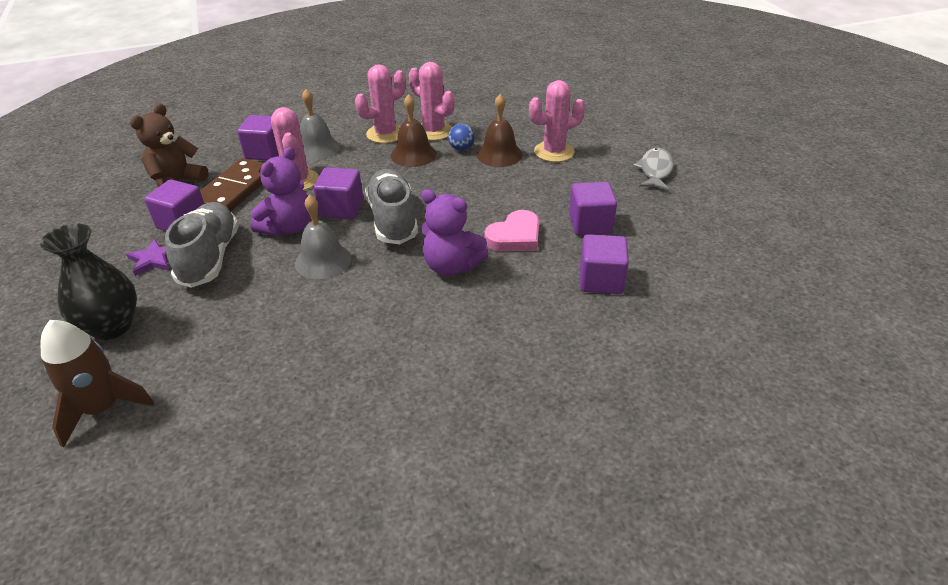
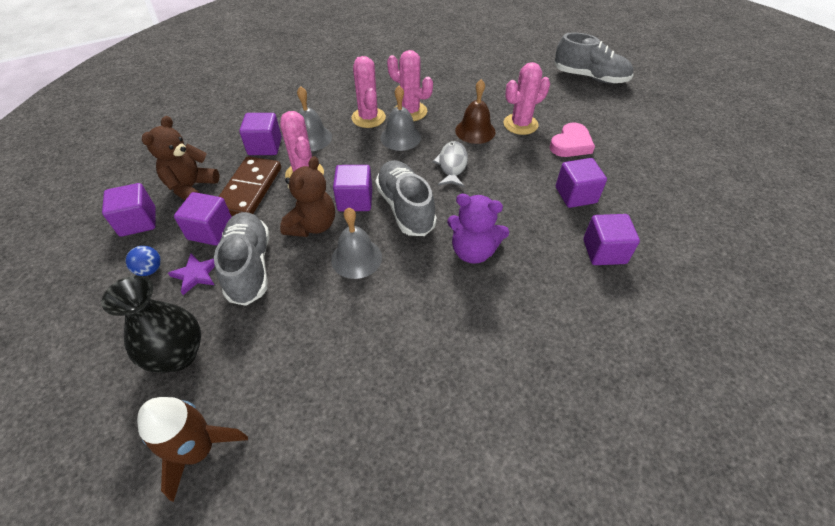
camera: 10 degrees left, 10 degrees up
(114, 209) = (138, 222): none -> purple cube
(288, 227) = (312, 225): purple teddy bear -> brown teddy bear
(385, 134) = (368, 118): pink cactus -> pink cactus turned 60 degrees counterclockwise
(413, 154) = (400, 137): brown bell -> grey bell
(461, 149) = (440, 127): blue ball -> blue ball (150, 270)
(515, 236) = (517, 214): pink heart -> pink heart (571, 144)
(655, 112) = (590, 77): none -> grey shoe
(655, 170) = (610, 136): grey fish -> grey fish (452, 165)

